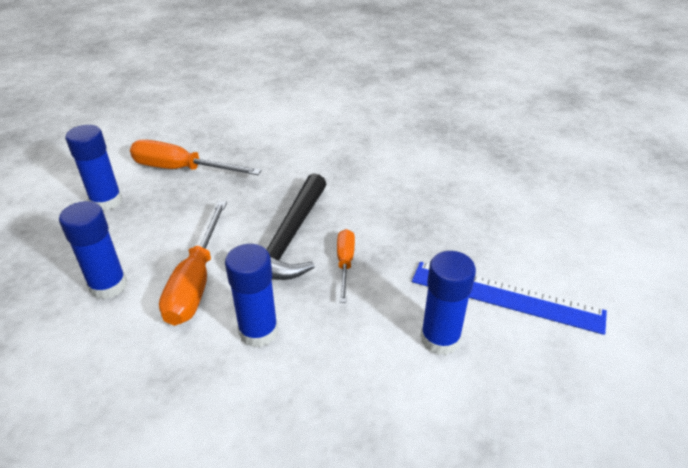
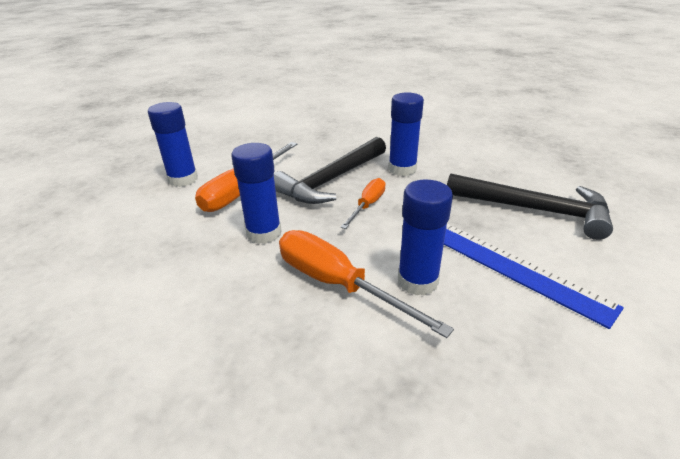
camera: 25 degrees right, 5 degrees down
(106, 201) = (220, 133): blue glue stick -> blue glue stick (402, 169)
(181, 169) = (285, 124): orange screwdriver -> orange screwdriver (337, 284)
(496, 225) = (533, 209): none -> black hammer

